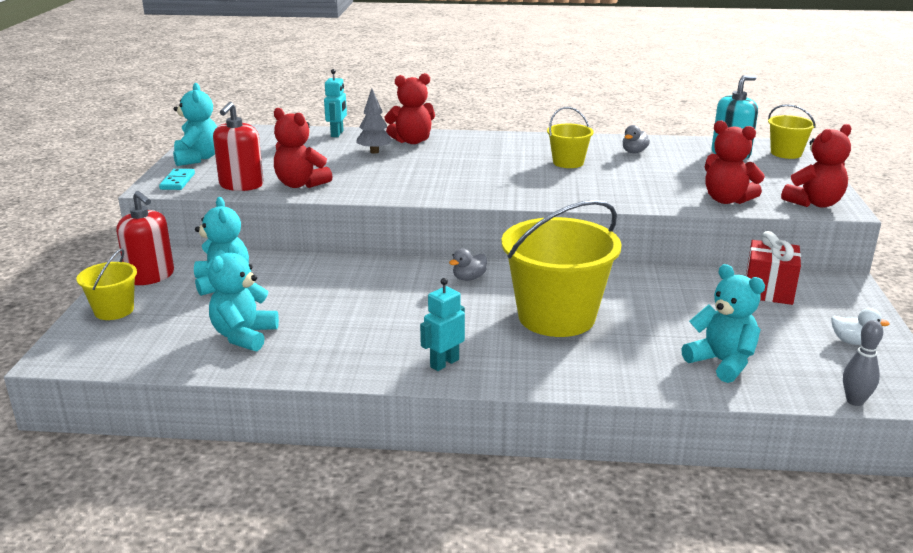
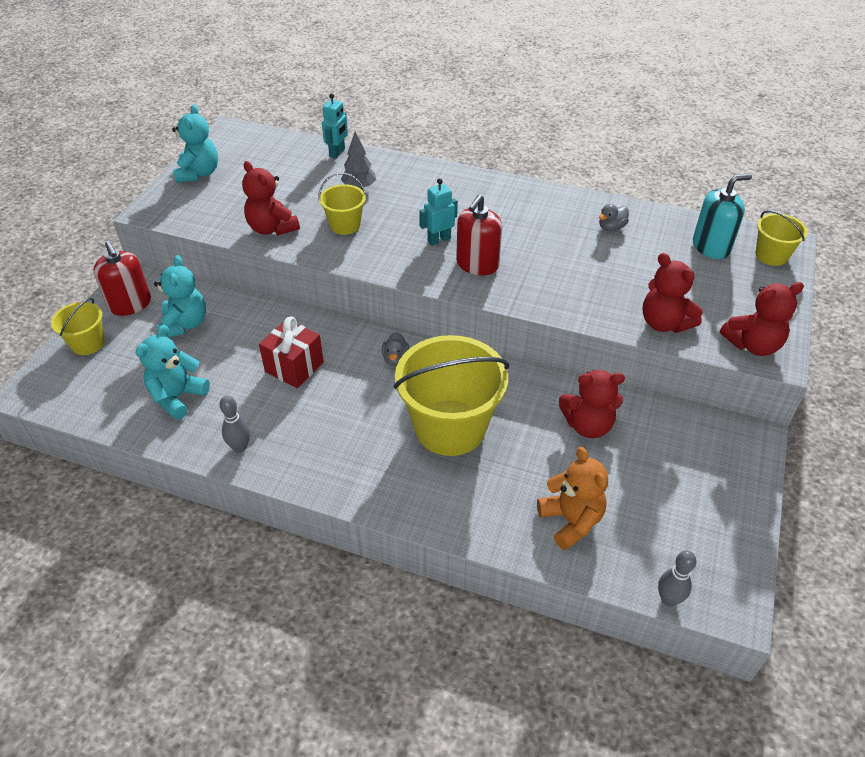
camera: 15 degrees right, 20 degrees up
(177, 181) = (169, 206): turquoise domino -> none
(241, 185) = (220, 221): red soap dispenser -> red soap dispenser (477, 264)
(338, 362) = (240, 447): none -> grey bowling pin
(412, 141) = (401, 175): red teddy bear -> red teddy bear (588, 425)
(444, 363) = (326, 467): turquoise robot -> turquoise robot (439, 240)
(469, 278) = (395, 359): grey duck -> grey duck turned 60 degrees counterclockwise
(568, 162) = (536, 235): yellow bucket -> yellow bucket (345, 225)
(722, 362) = (571, 521): turquoise teddy bear -> orange teddy bear
(768, 291) = (669, 432): red gift -> red gift (294, 367)
(852, 341) = (712, 520): white duck -> none

